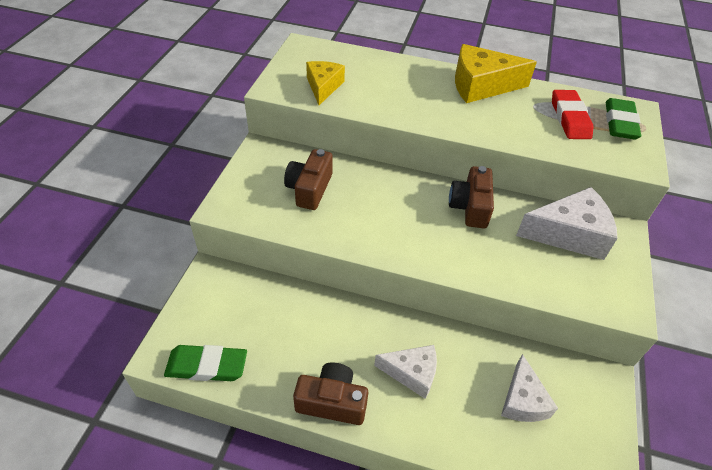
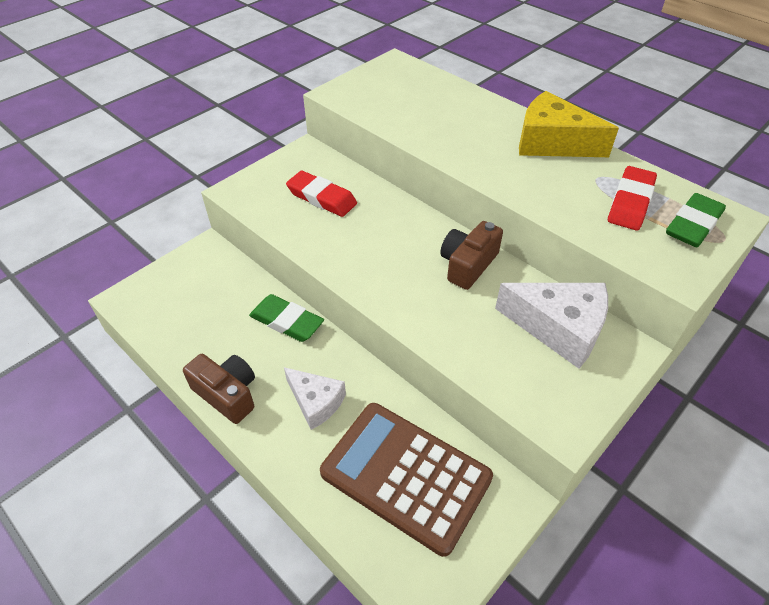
camera: 30 degrees right, 0 degrees up
(207, 366) = (150, 321): green eraser -> green eraser (287, 321)
(309, 189) = (321, 198): brown camera -> red eraser
(323, 87) = (382, 103): yellow cheese -> none
(522, 400) = (405, 475): white cheese -> brown calculator

